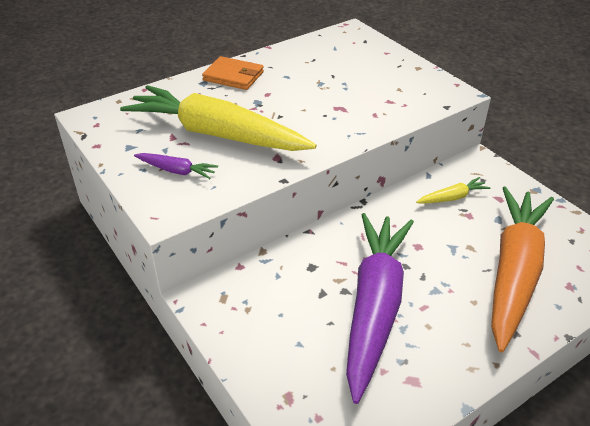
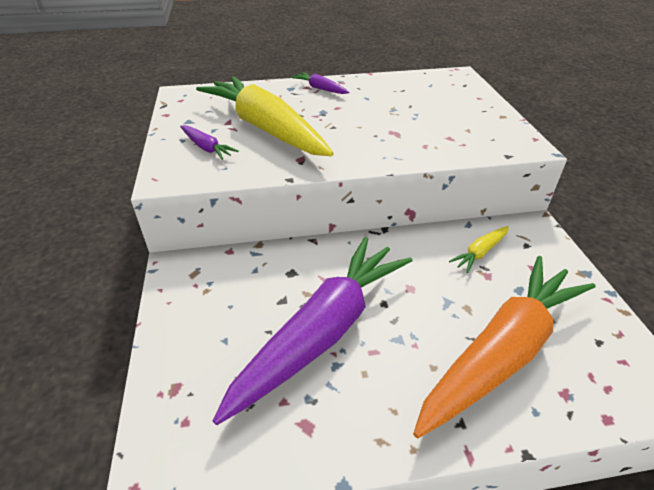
camera: 25 degrees right, 0 degrees up
(233, 76) = (320, 88): orange wallet -> purple carrot
(452, 197) = (480, 252): yellow carrot -> yellow carrot turned 135 degrees clockwise

